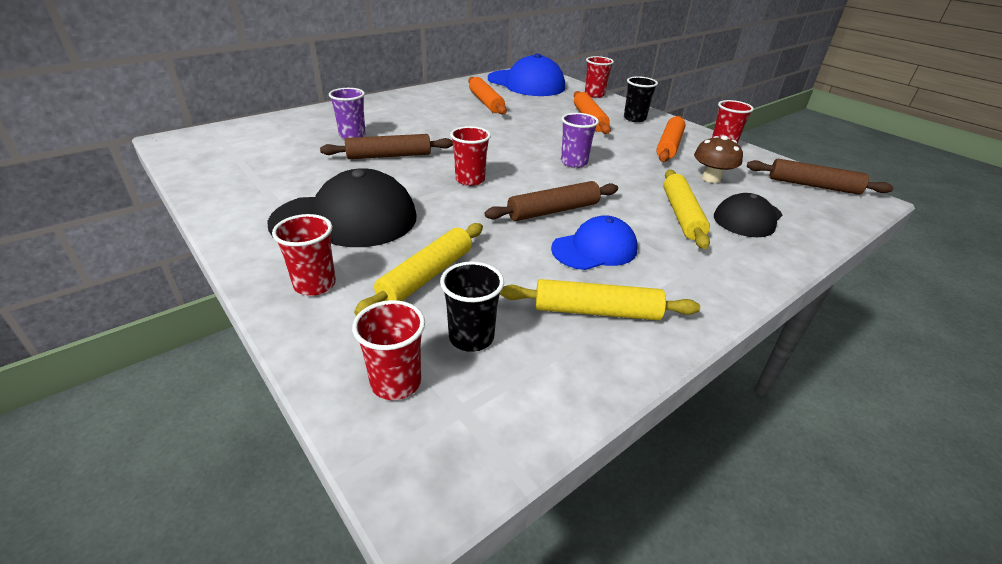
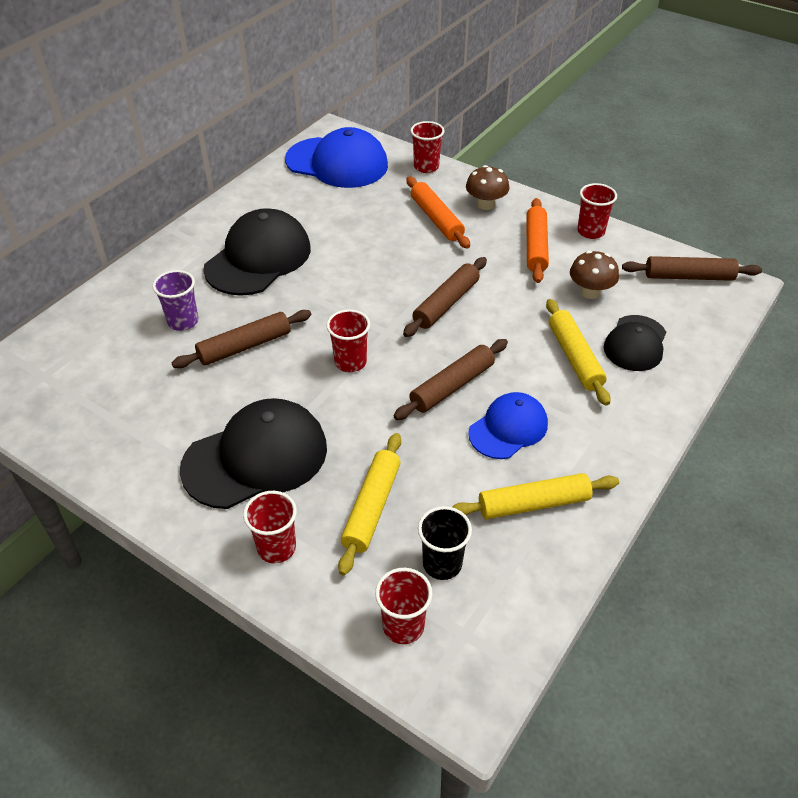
camera: 15 degrees left, 10 degrees up
(435, 115) = (258, 258): none -> black cap
(486, 102) = (305, 216): orange rolling pin -> none
(574, 162) = (446, 303): purple cup -> brown rolling pin
(634, 118) = (486, 204): black cup -> brown mushroom

